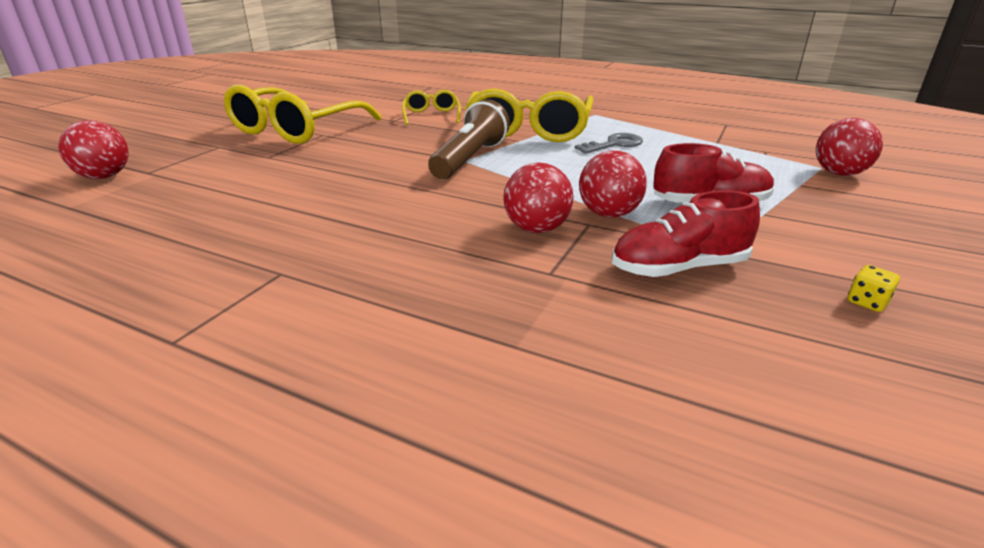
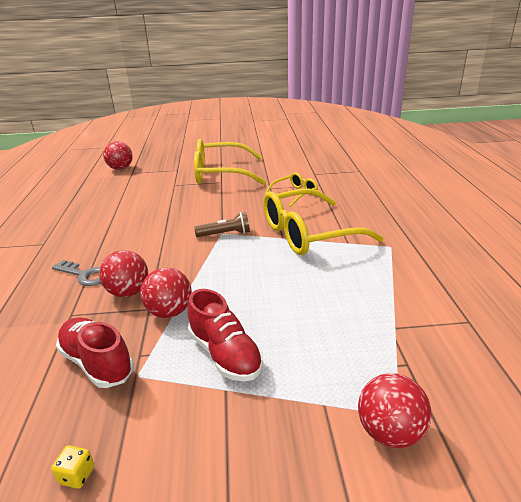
camera: 60 degrees right, 0 degrees up
(469, 159) = (225, 234): brown flashlight -> brown flashlight, size x0.62
(614, 144) = (319, 276): grey key -> grey key (85, 275)

